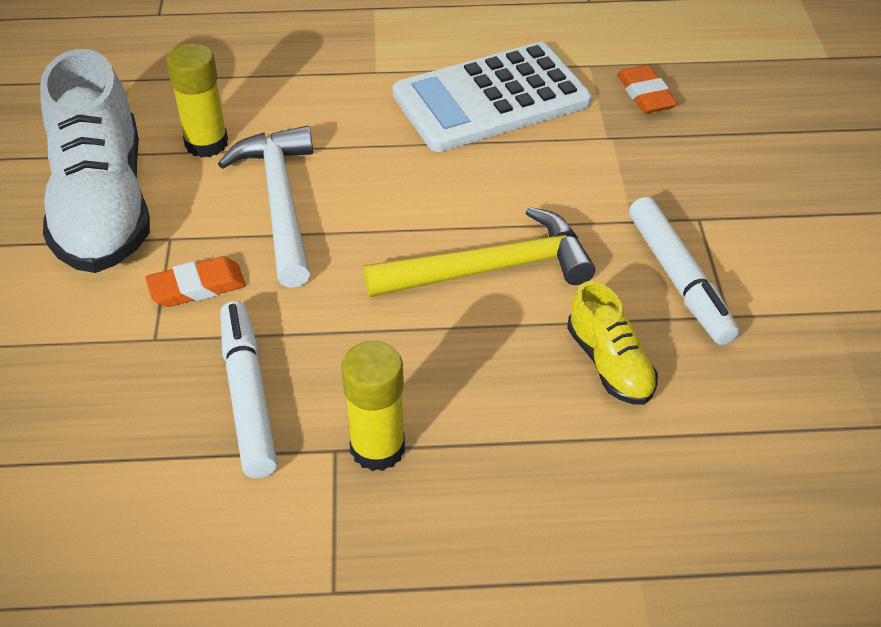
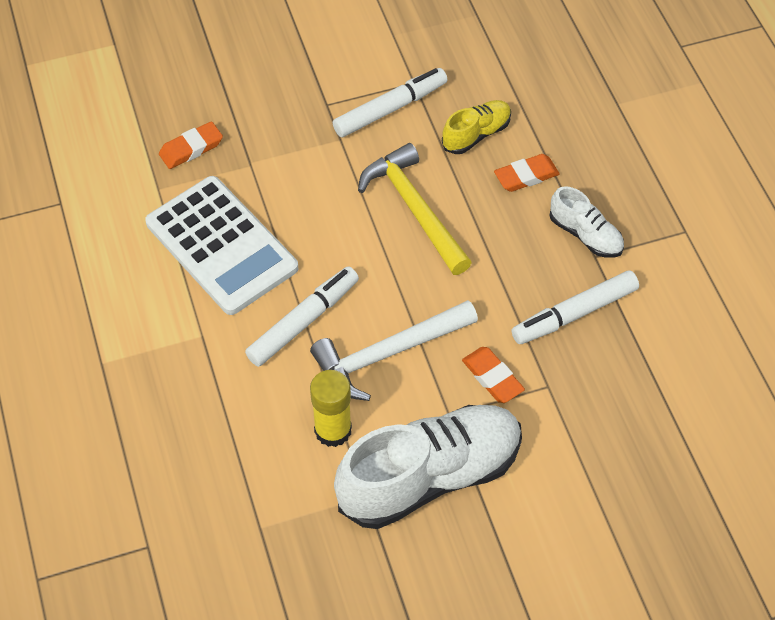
camera: 105 degrees left, 10 degrees up
(358, 144) = (303, 321): none -> white marker
(377, 448) = (585, 235): yellow glue stick -> white shoe
(513, 404) = (526, 176): none -> orange eraser

